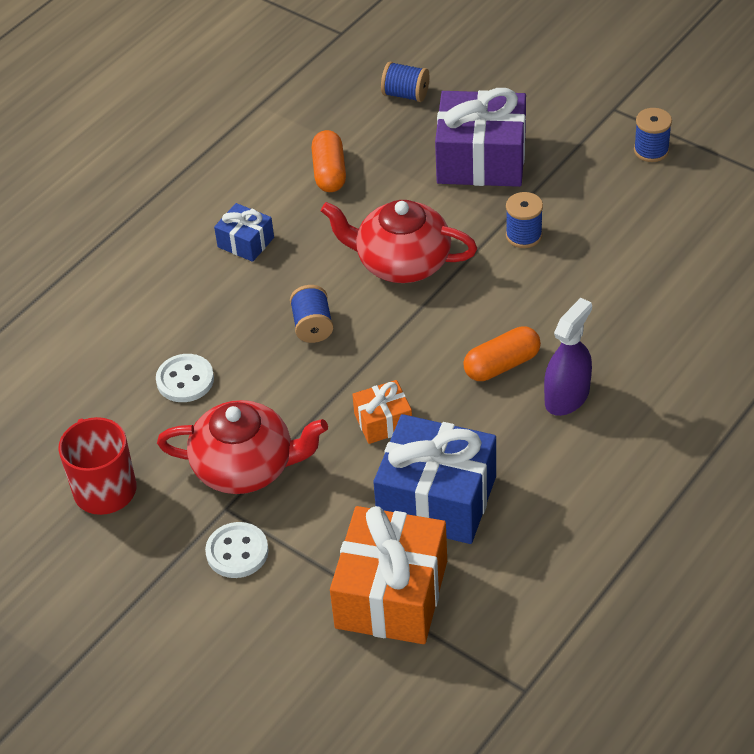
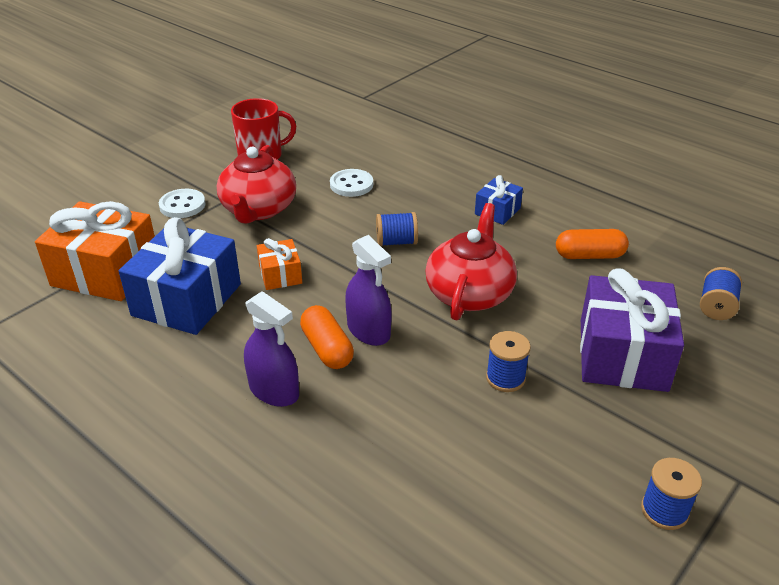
camera: 90 degrees right, 10 degrees down
(470, 336) = (368, 330): none -> purple spray bottle

